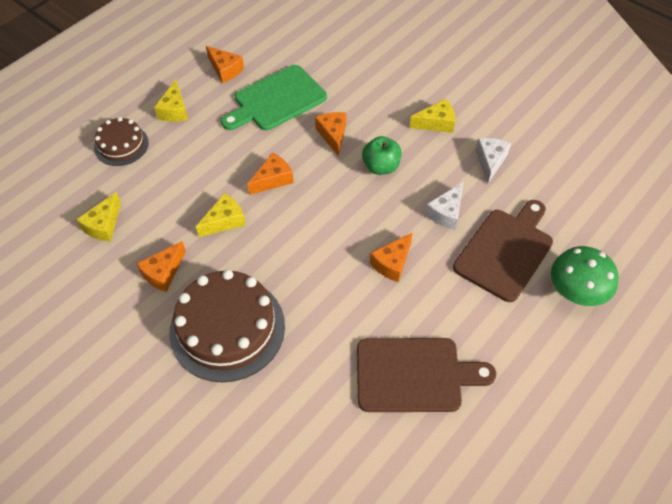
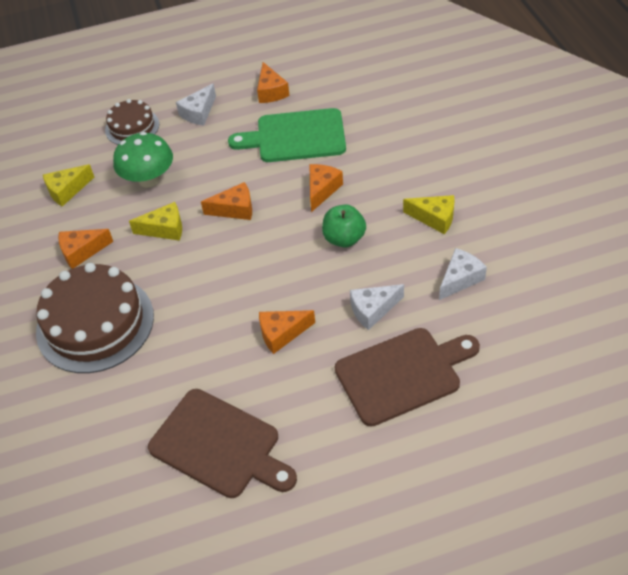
camera: 35 degrees right, 5 degrees down
(174, 110) = (199, 113): yellow cheese -> white cheese
(576, 292) = (443, 449): green mushroom -> green mushroom (148, 179)

